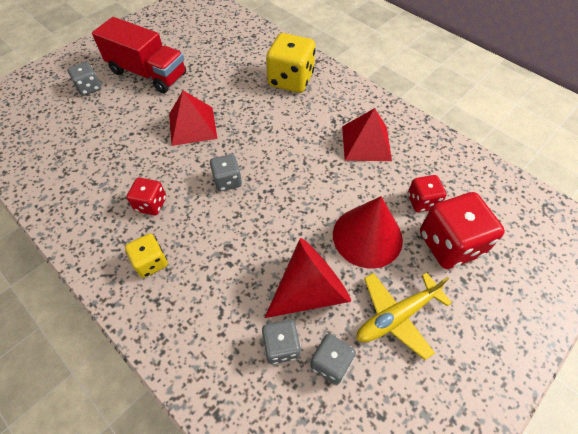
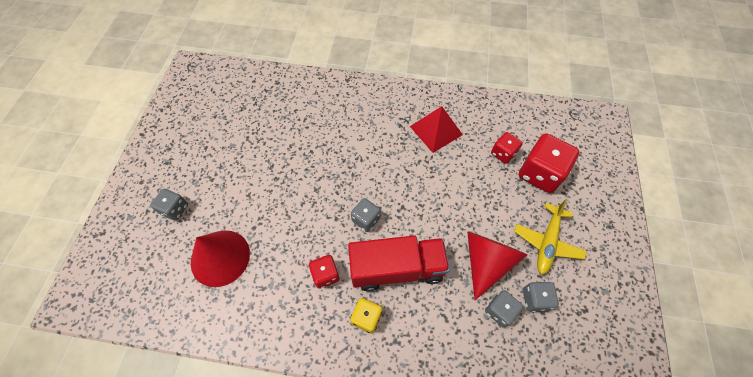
camera: 35 degrees left, 5 degrees up
(148, 73) = (217, 166): red truck -> red truck (397, 268)
(192, 126) = (298, 191): red pyramid -> none
(291, 80) = (341, 108): yellow dice -> none
(367, 236) = (490, 200): red cone -> red cone (220, 257)

